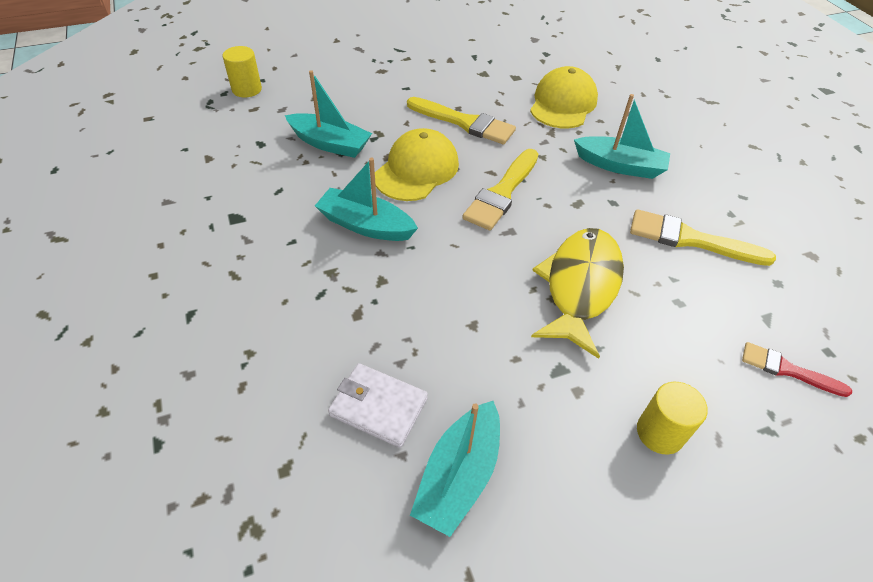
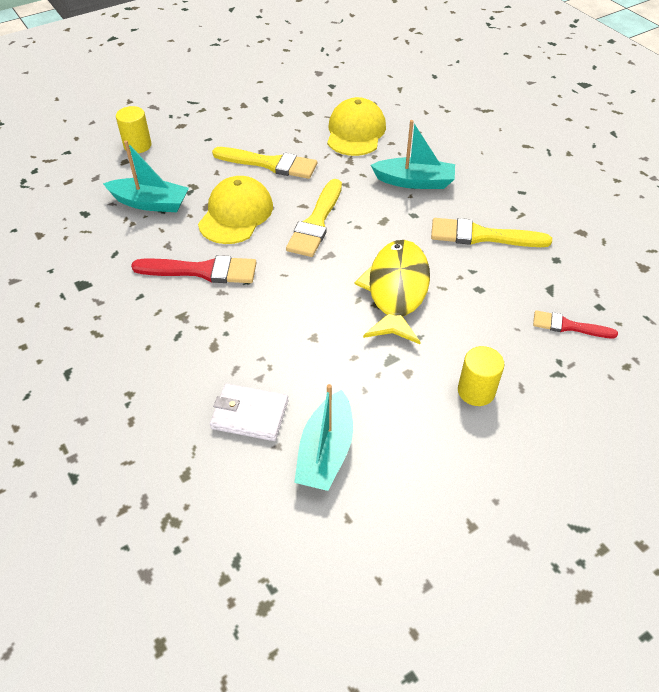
camera: 10 degrees left, 0 degrees up
(247, 89) = (55, 163): yellow cylinder -> yellow cylinder (137, 145)
(366, 225) = (202, 271): turquoise boat -> red brush

